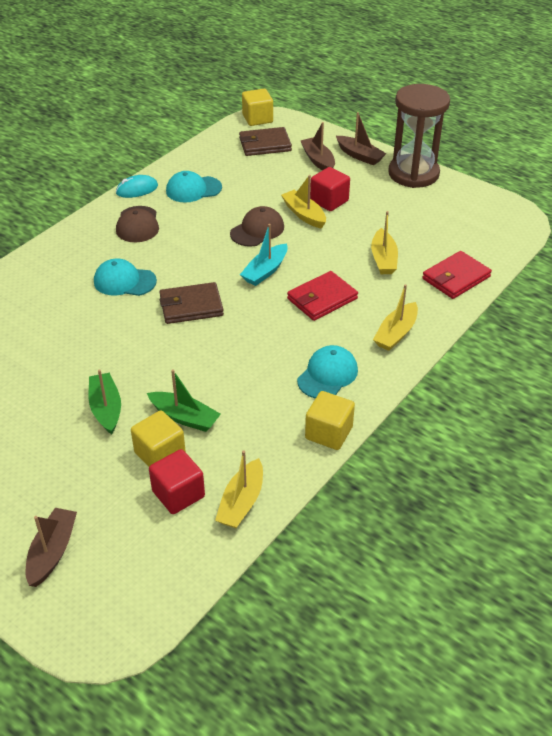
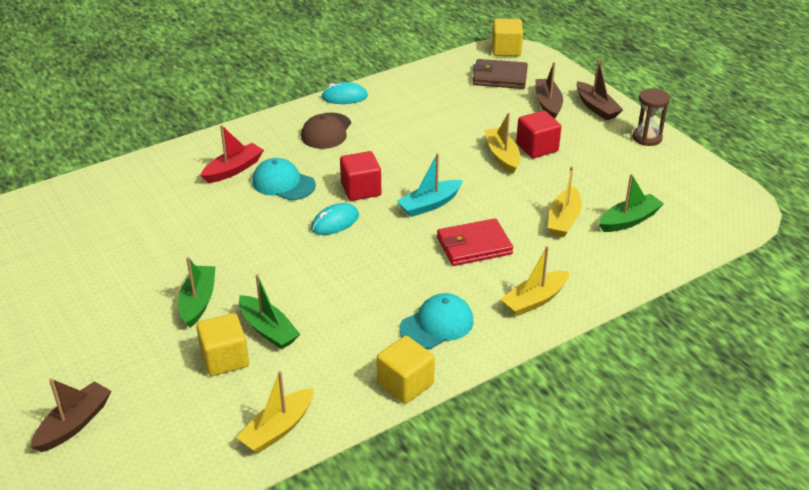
camera: 20 degrees right, 5 degrees down
(70, 279) = (233, 169): none -> red boat
(178, 494) = (221, 403): red cube -> red cube (361, 190)
(191, 306) = (335, 222): brown wallet -> turquoise mouse
(193, 189) = (401, 108): turquoise cap -> none
(257, 230) = (444, 161): brown cap -> none
(413, 174) = (647, 138): brown hourglass -> brown hourglass, size x0.50
(435, 247) = (629, 220): none -> green boat
(456, 278) = (635, 257): red wallet -> none

